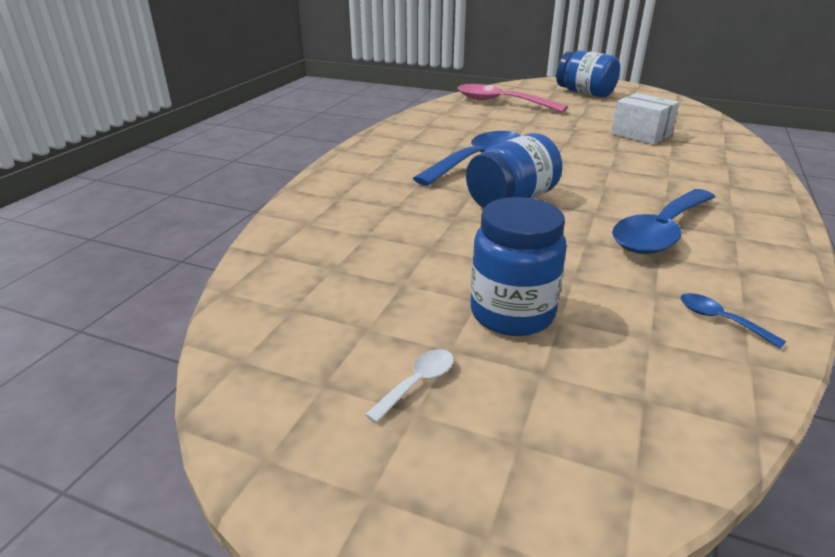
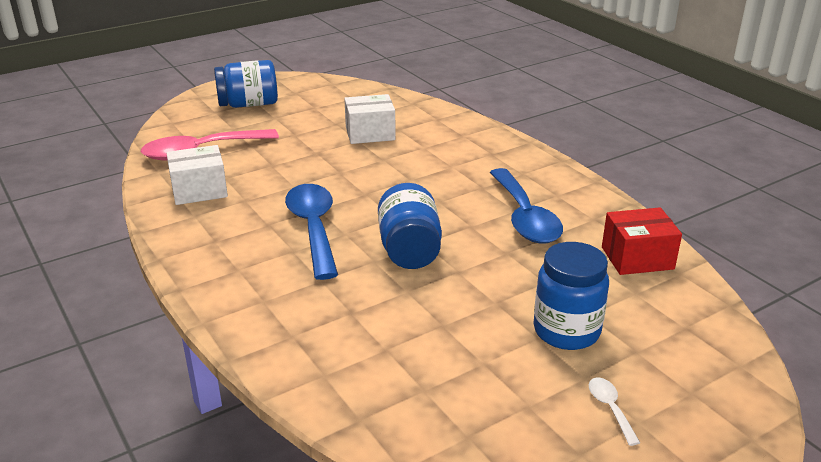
camera: 55 degrees left, 0 degrees up
(457, 117) = (199, 190): none -> white box
(720, 320) = (637, 258): blue spoon -> red box

